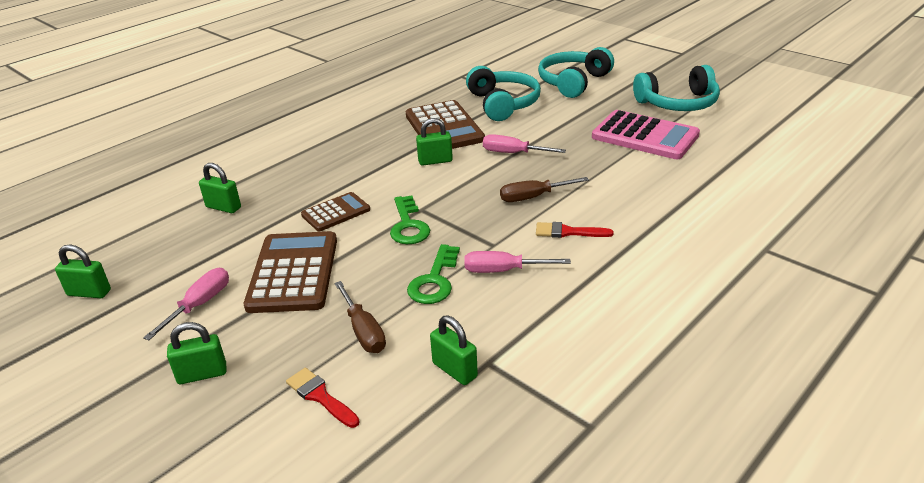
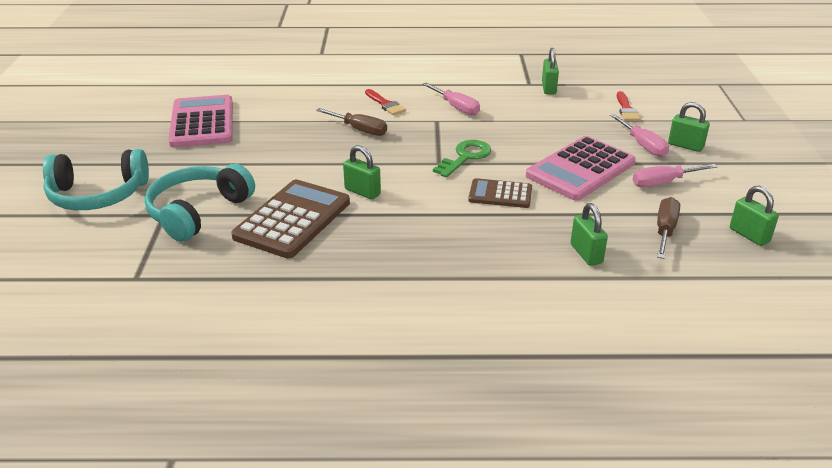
camera: 135 degrees left, 0 degrees up
(293, 273) = (580, 169): brown calculator -> pink calculator
(363, 331) = (573, 121): brown screwdriver -> brown screwdriver (665, 231)
(434, 280) = (500, 122): green key -> none
(513, 153) = (301, 163): pink screwdriver -> pink screwdriver (642, 145)
(678, 103) = (113, 128): turquoise headphones -> none

